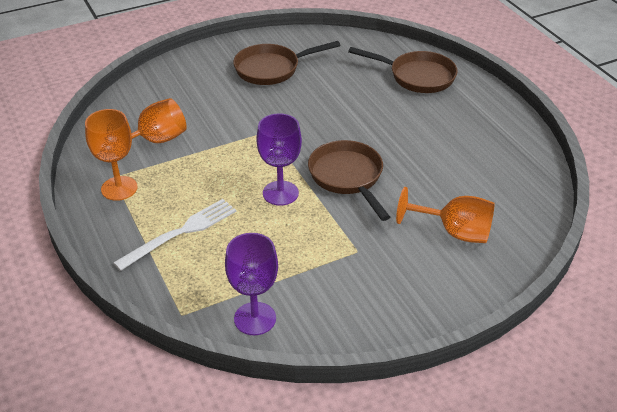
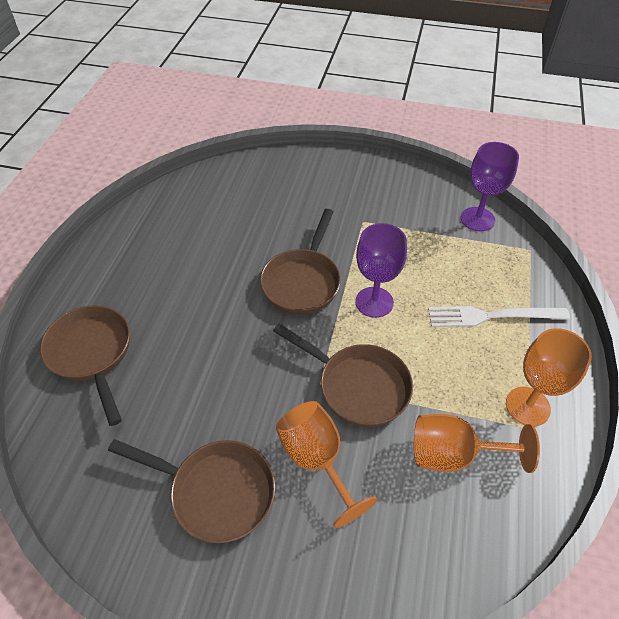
camera: 140 degrees left, 10 degrees up
(242, 142) = (358, 386): none -> brown pan
(454, 232) = (281, 195): orange goblet -> orange goblet (317, 460)

